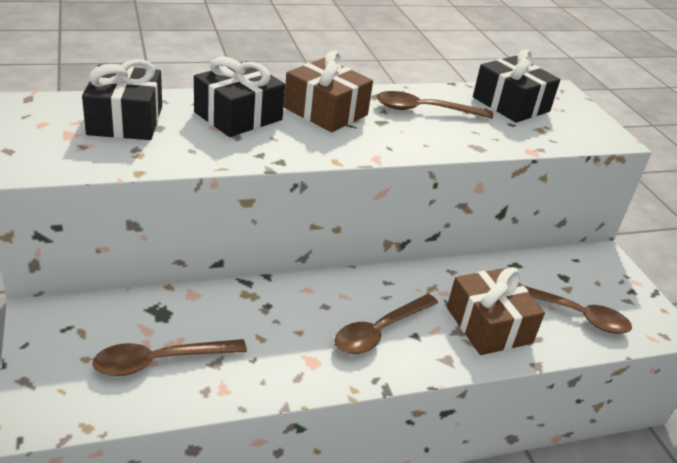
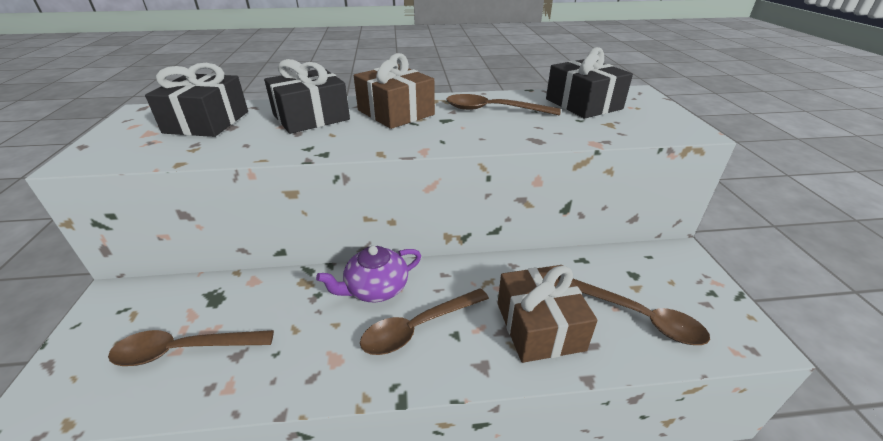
camera: 15 degrees right, 0 degrees up
(324, 298) = (375, 288): none -> purple teapot

